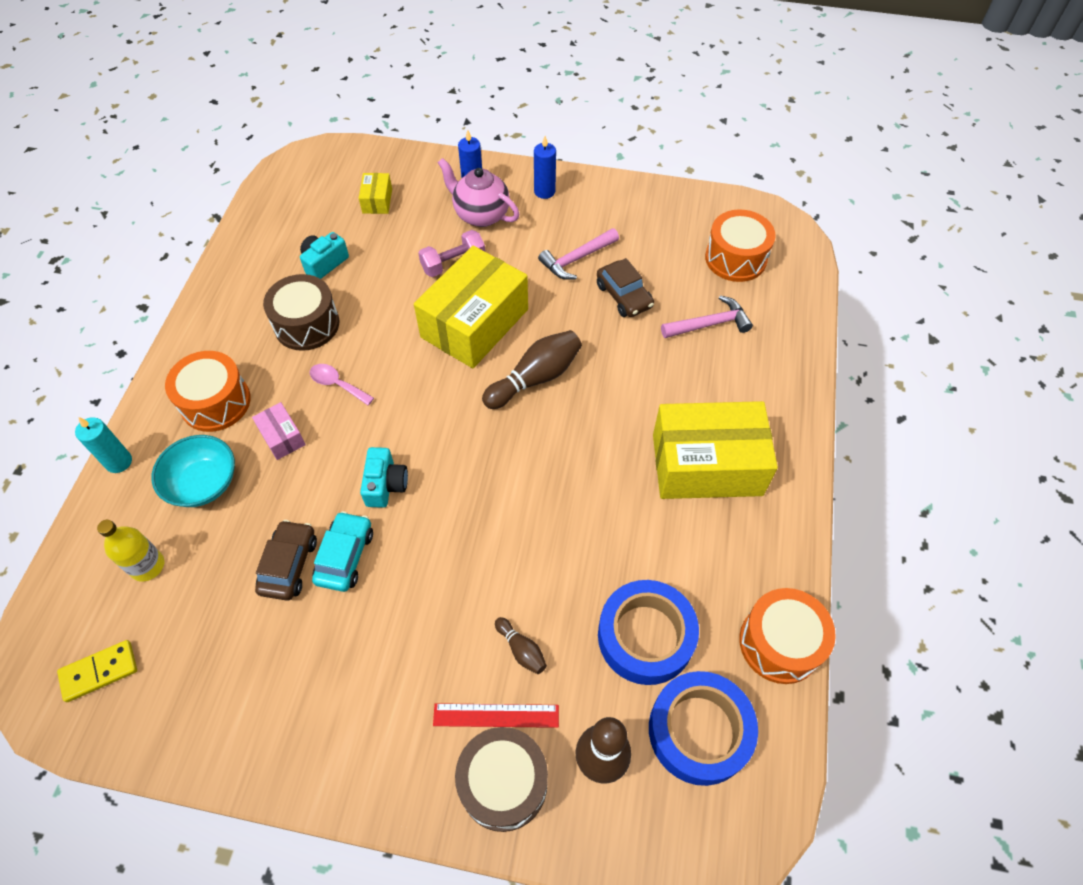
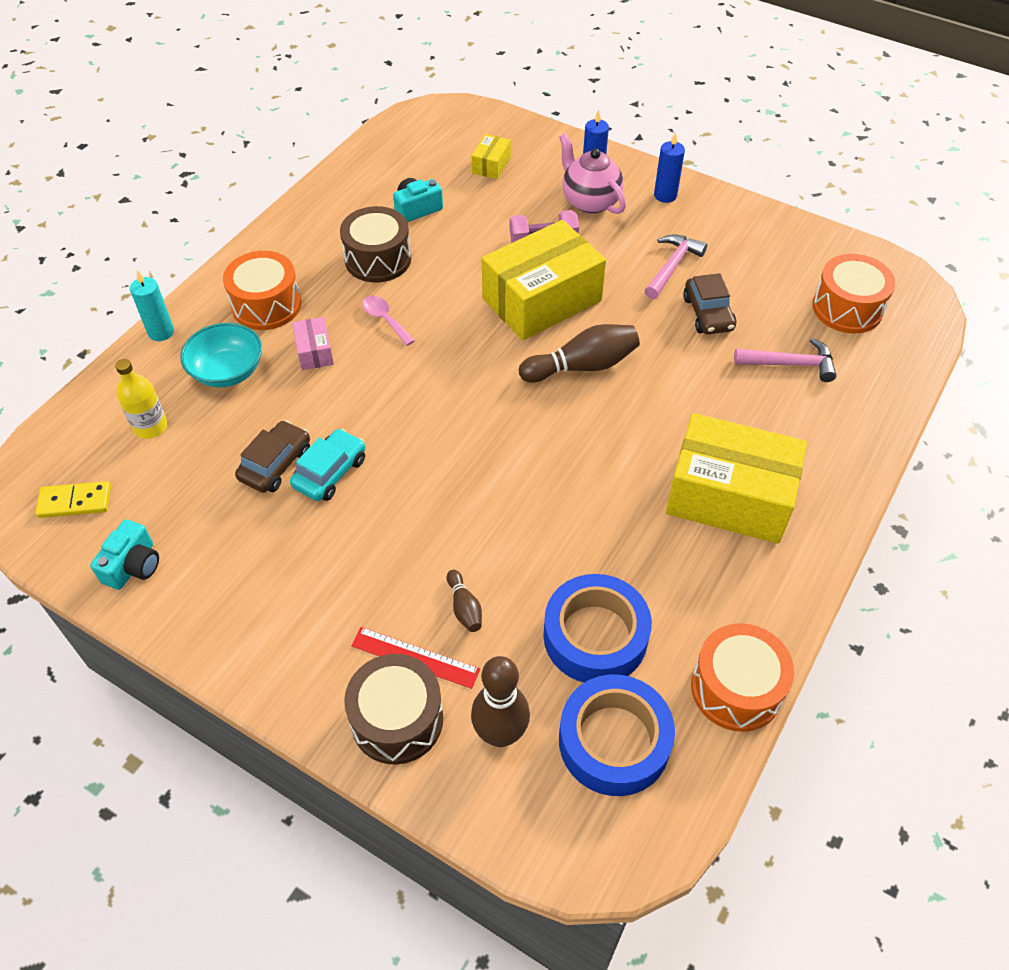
camera: 20 degrees right, 5 degrees down
(385, 485) = (394, 421): turquoise camera -> turquoise camera (133, 566)
(576, 259) = (672, 266): pink hammer -> pink hammer turned 135 degrees clockwise

